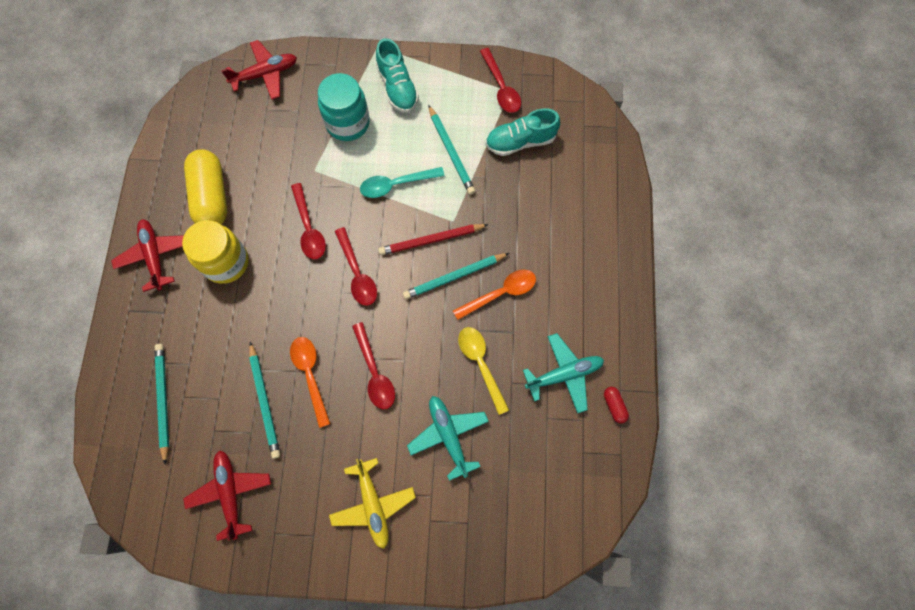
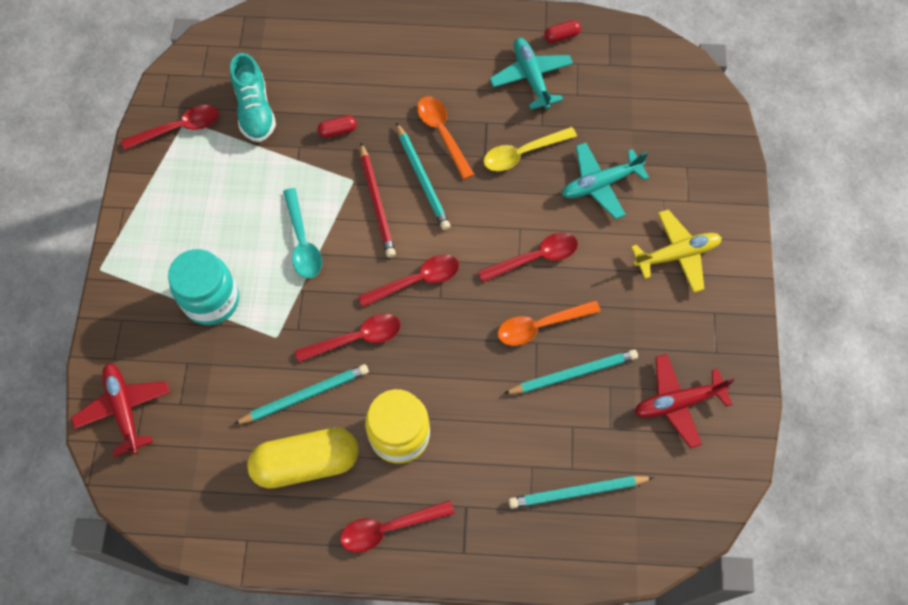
camera: 90 degrees left, 5 degrees down
(155, 256) = (389, 528): red plane -> red spoon
(397, 87) = (165, 243): turquoise shoe -> none
(451, 152) = (262, 182): turquoise pencil -> turquoise pencil (305, 396)
(501, 207) = (338, 131): none -> red capsule

